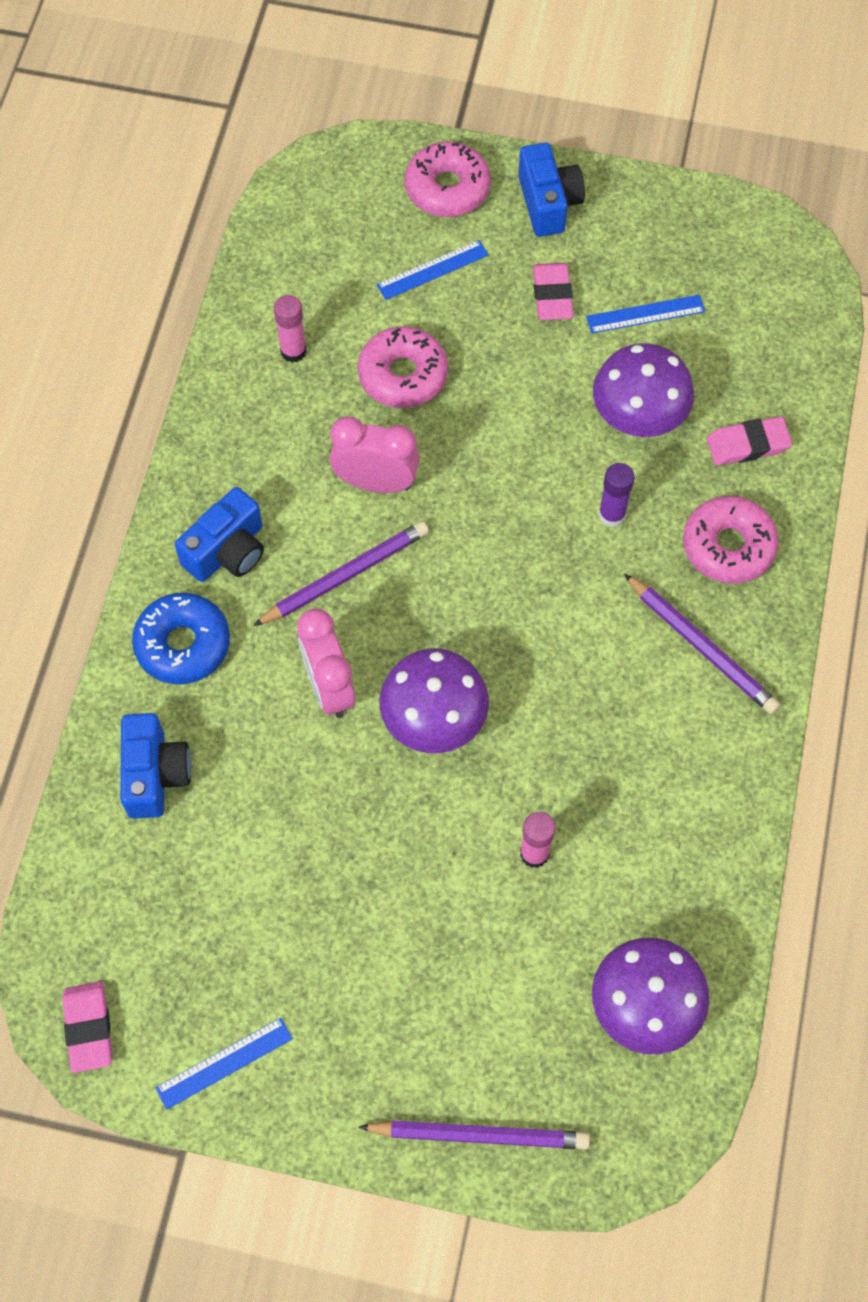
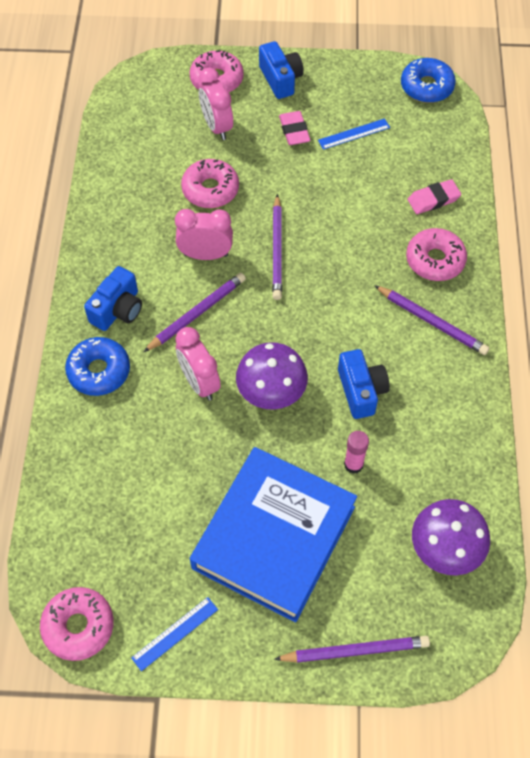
camera: 10 degrees left, 5 degrees down
(89, 1028) = (78, 626): pink eraser -> pink donut
(155, 774) = (95, 455): blue camera -> blue camera (361, 391)
(293, 351) = (138, 185): pink glue stick -> none
(394, 945) = (274, 537): none -> blue book
(432, 270) = (217, 126): blue ruler -> pink clock
(487, 491) = (277, 250): none -> purple pencil
(612, 515) = (358, 252): purple glue stick -> none
(638, 415) = (362, 192): purple mushroom -> none
(779, 249) = (426, 87): none -> blue donut

